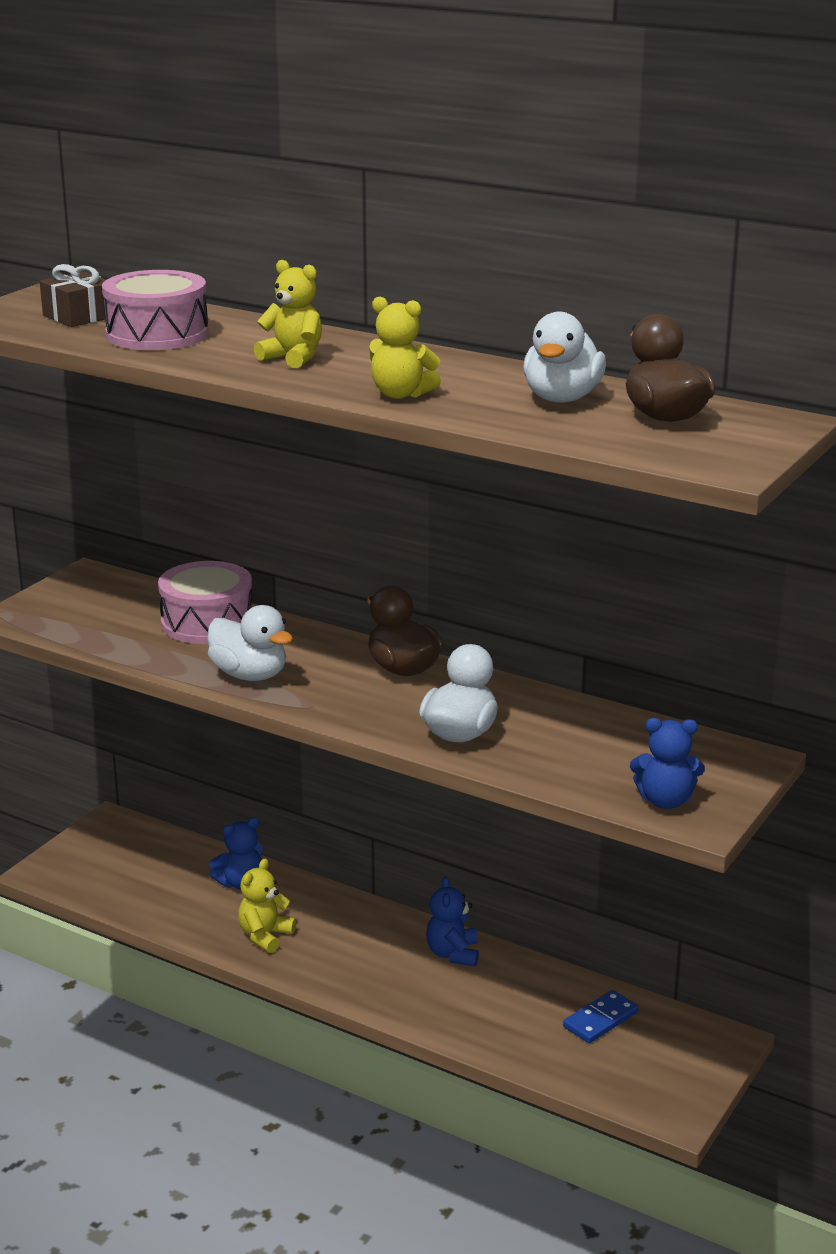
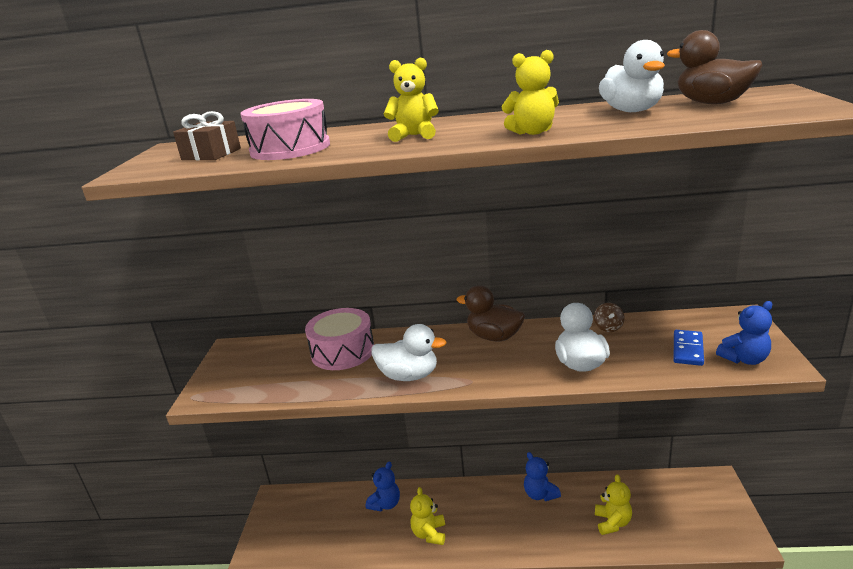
camera: 25 degrees left, 0 degrees up
(514, 1022) = (612, 522): none -> yellow teddy bear
(558, 709) = (608, 327): none -> brown spinning top
(600, 1019) = (650, 498): blue domino -> blue domino (687, 349)

